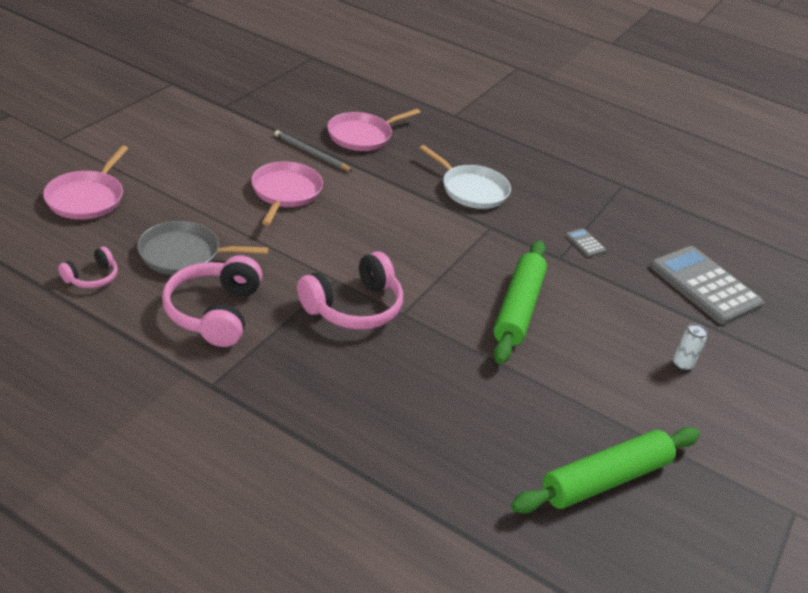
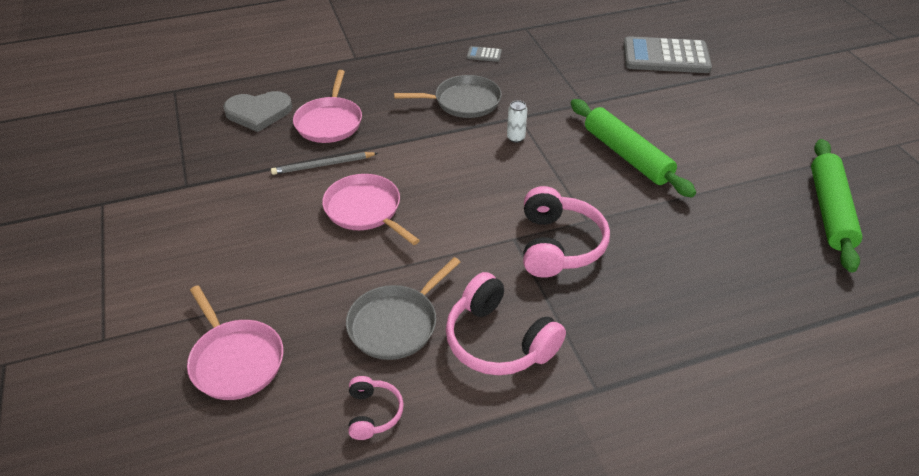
camera: 45 degrees left, 5 degrees up
(333, 101) = (258, 113): none -> grey heart
(471, 190) = (463, 102): white pan -> grey pan
(585, 243) = (578, 82): grey calculator -> grey calculator (484, 55)
(682, 364) = (738, 112): white can -> white can (515, 138)

